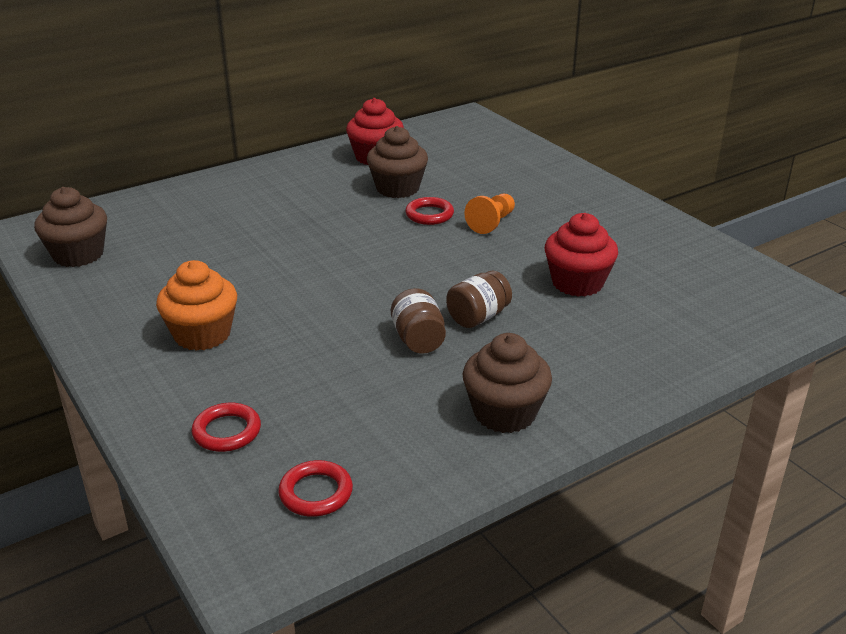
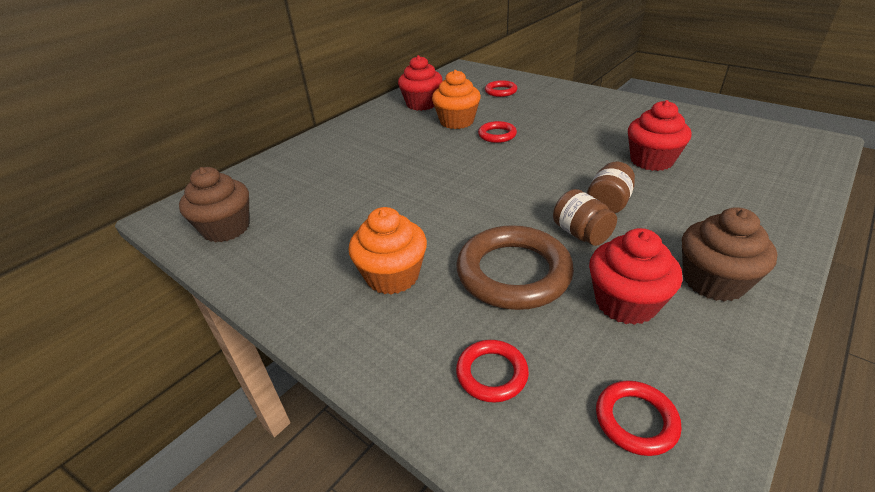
camera: 15 degrees left, 5 degrees up
(317, 359) = (513, 273): none -> brown ring
(397, 188) = (457, 122): brown cupcake -> orange cupcake
(398, 409) = (625, 303): none -> red cupcake
(485, 159) = (500, 91): none -> red ring
(491, 223) = (547, 131): orange pawn -> none

